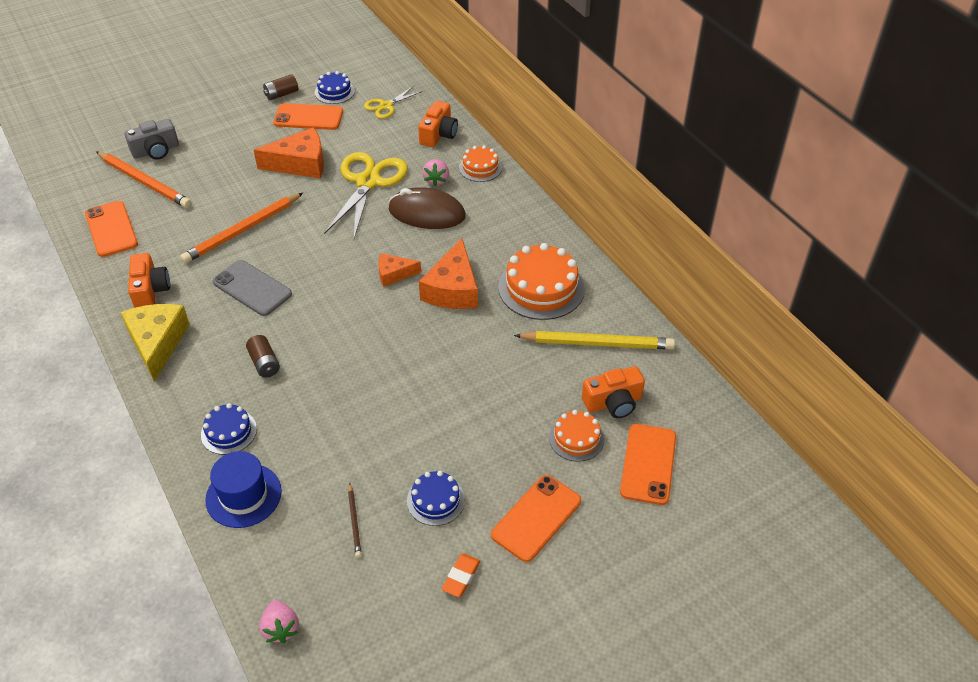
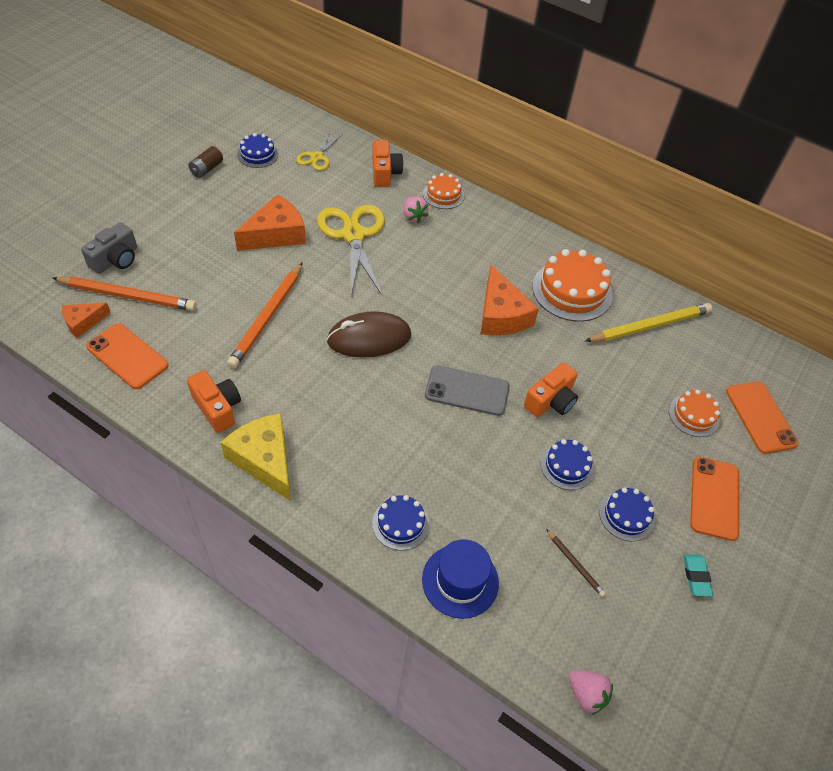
camera: 30 degrees left, 5 degrees up
(252, 288) = (319, 372): grey phone -> grey phone (467, 391)
(264, 363) = (385, 443): brown battery -> none
(308, 117) = (250, 186): orange phone -> none
(394, 274) = (440, 317): orange cheese -> orange cheese (83, 322)
(412, 438) = (567, 466): none -> blue cake
(427, 213) = (427, 250): brown mouse -> brown mouse (369, 338)
(461, 577) = (696, 576): orange eraser -> turquoise eraser
(613, 402) = (698, 373): orange camera -> orange camera (551, 401)

